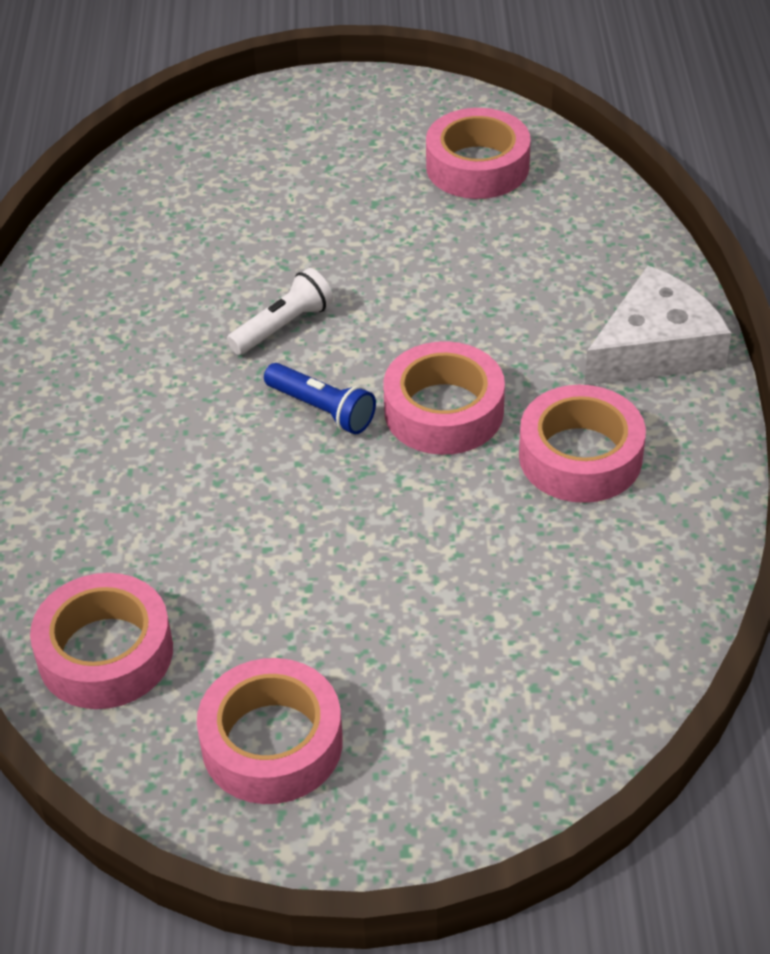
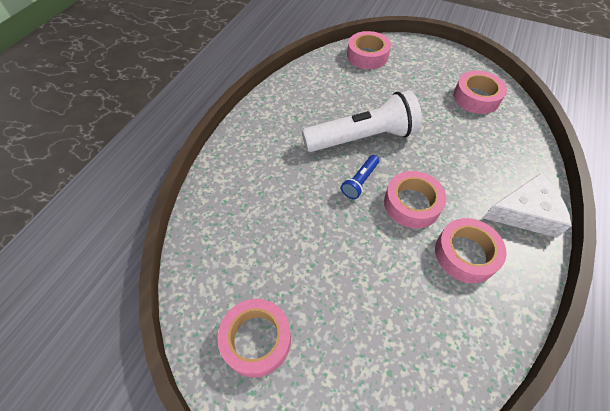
camera: 25 degrees right, 10 degrees up
(105, 653) = (215, 257): pink tape -> pink tape (367, 56)
(283, 326) = (362, 138): white flashlight -> white flashlight, size x2.23
(322, 409) = (360, 181): blue flashlight -> blue flashlight turned 60 degrees clockwise

